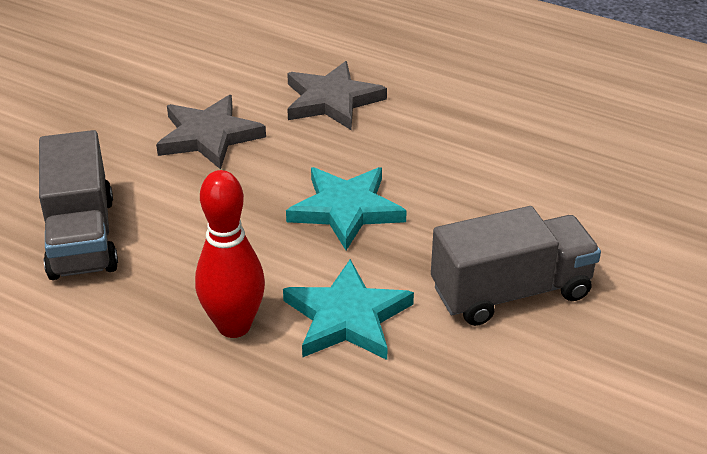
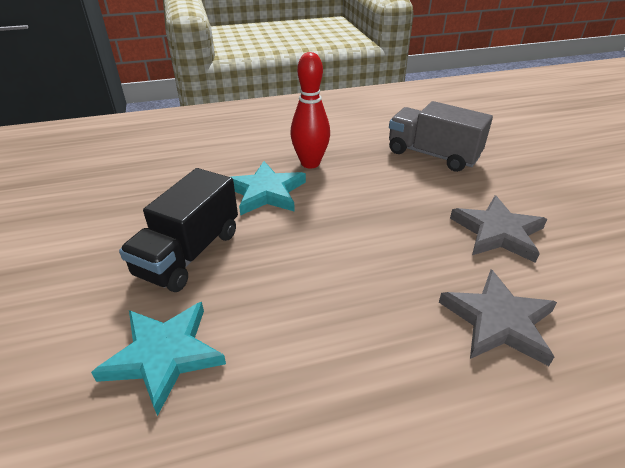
camera: 135 degrees right, 0 degrees up
(346, 210) = (346, 241): turquoise star -> turquoise star (164, 355)
(511, 292) = (189, 253): grey truck -> black truck

